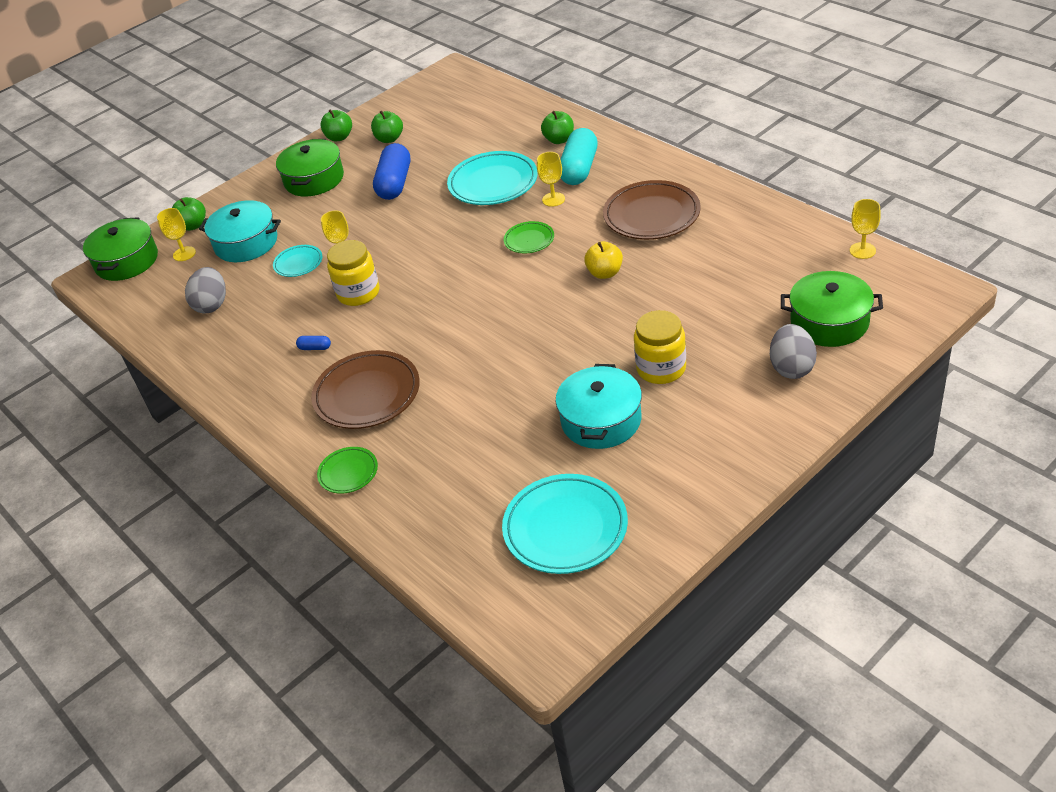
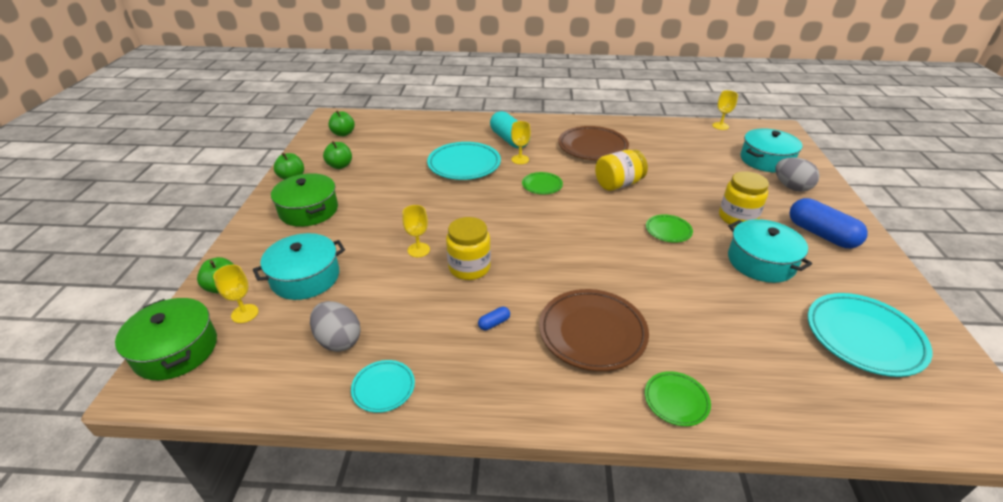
camera: 50 degrees left, 5 degrees down
(298, 263) = (382, 270): turquoise plate -> turquoise plate (383, 388)
(395, 183) = (387, 189): blue capsule -> blue capsule (821, 234)
(559, 140) = (471, 130): green apple -> green apple (343, 133)
(568, 345) = (668, 231): none -> green plate
(605, 273) = (618, 184): yellow apple -> yellow jar
(829, 322) = (766, 160): green pot -> turquoise pot

